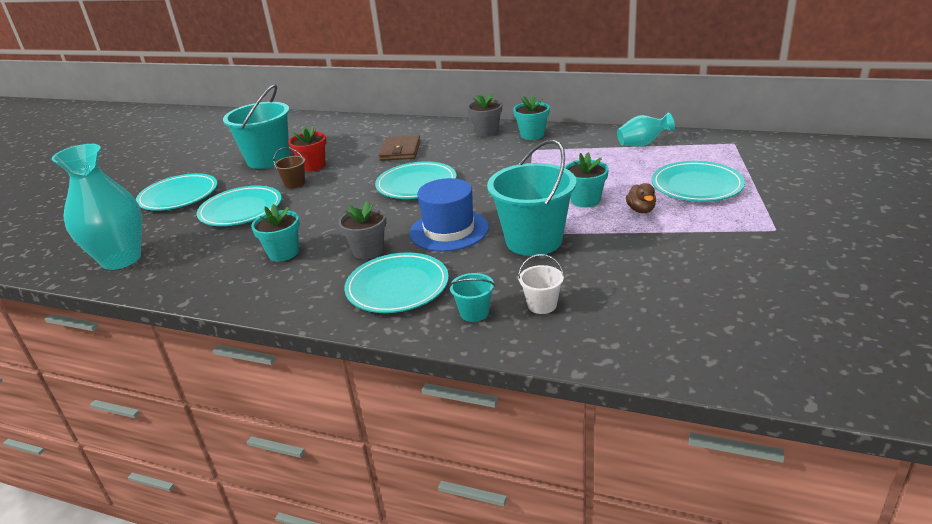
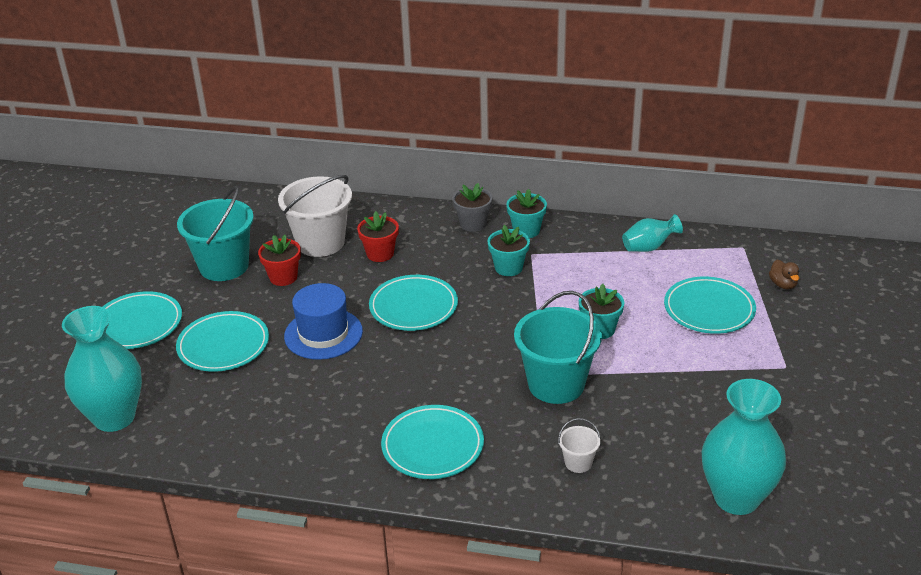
camera: 10 degrees left, 5 degrees up
(283, 253) = (297, 405): turquoise flower pot -> turquoise flower pot (508, 268)
(295, 183) = (271, 305): brown bucket -> none
(353, 144) = (320, 242): none -> white bucket
(368, 250) = (388, 400): grey flower pot -> none
(400, 151) = (380, 254): brown wallet -> red flower pot
(449, 230) = (466, 372): blue hat -> blue hat (323, 334)
(474, 313) = (516, 474): turquoise bucket -> none
(641, 210) = (657, 342): brown duck -> brown duck (783, 284)
(715, 342) = (736, 498): none -> turquoise vase

